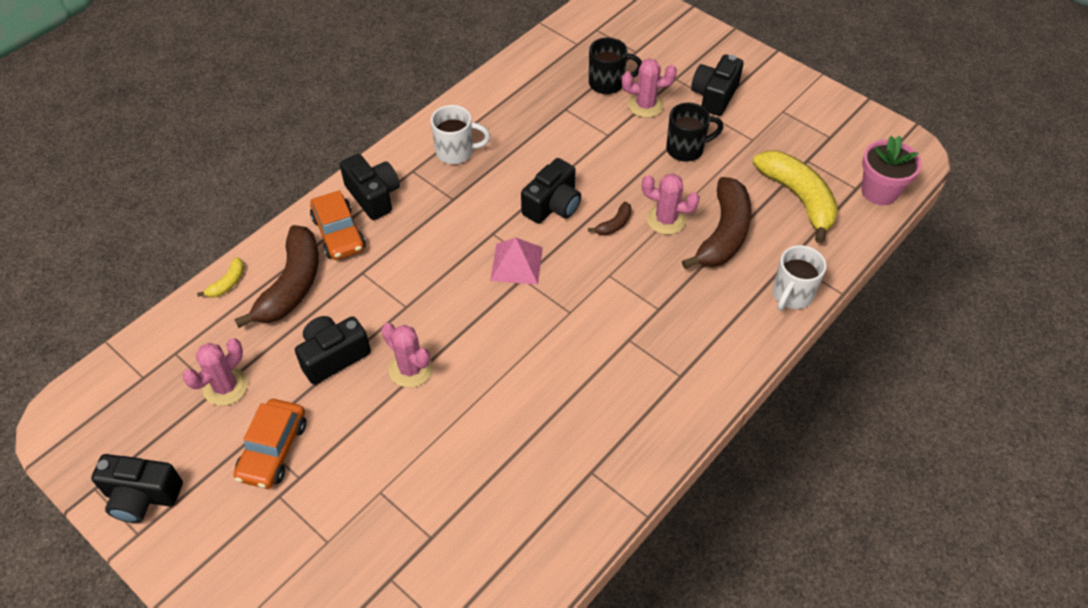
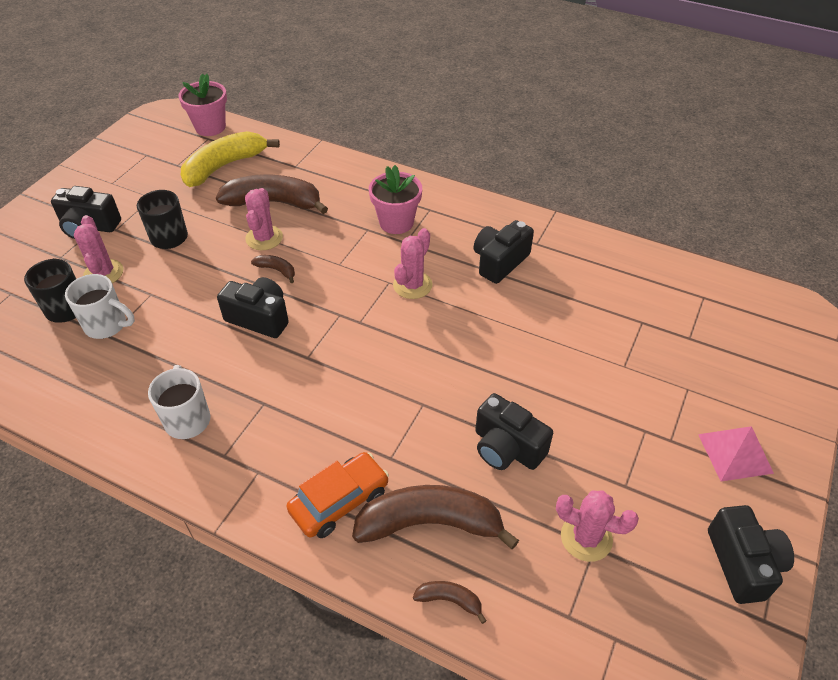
camera: 105 degrees left, 5 degrees down
(228, 283) = (449, 600): yellow banana -> brown banana
(273, 450) = (631, 462): orange car -> none
(373, 196) = (272, 483): black camera -> black camera (499, 262)
(410, 369) = (494, 379): pink cactus -> pink cactus (412, 285)
(516, 264) = (343, 330): pink pyramid -> pink pyramid (735, 453)
(664, 337) = (396, 222): none -> pink flower pot
(791, 295) = (331, 162): white mug -> white mug (107, 325)

